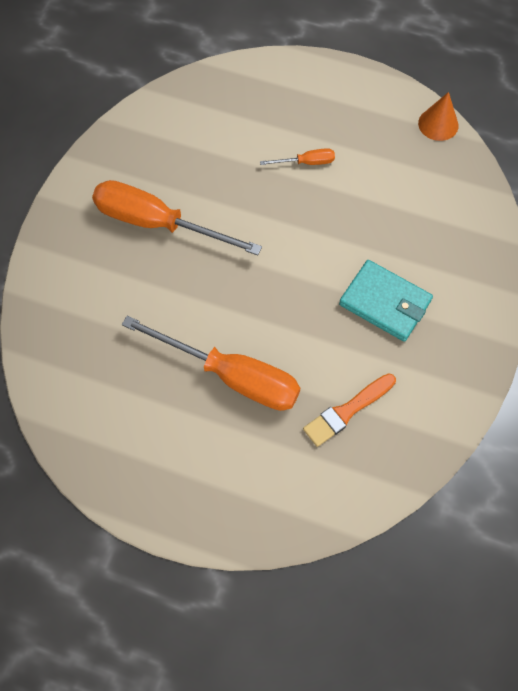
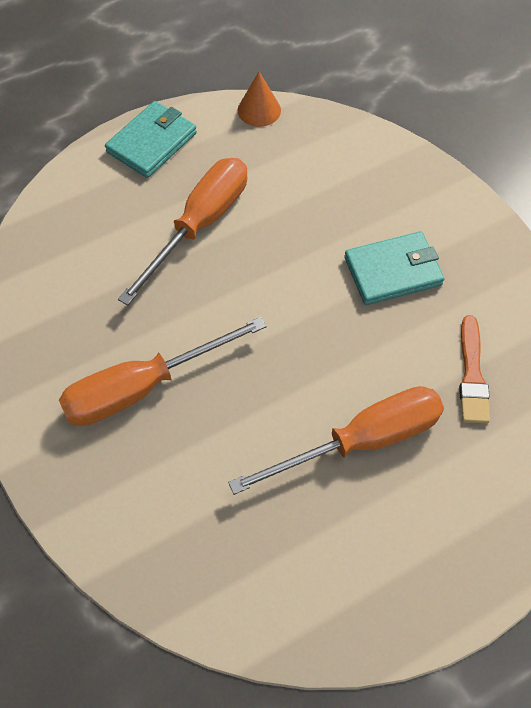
camera: 50 degrees left, 5 degrees down
(306, 162) = (200, 225): orange screwdriver -> orange screwdriver, size x2.27
(344, 86) = (152, 142): none -> turquoise wallet

